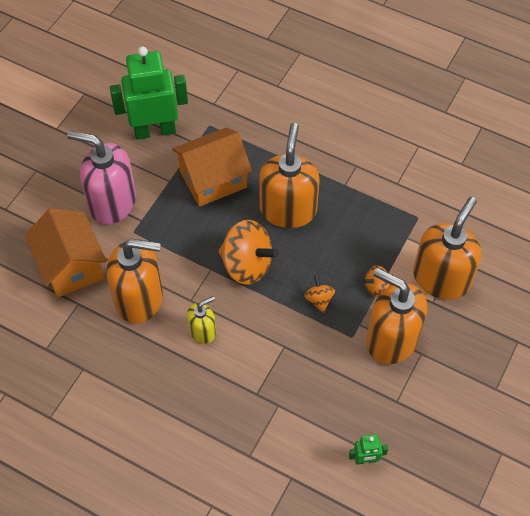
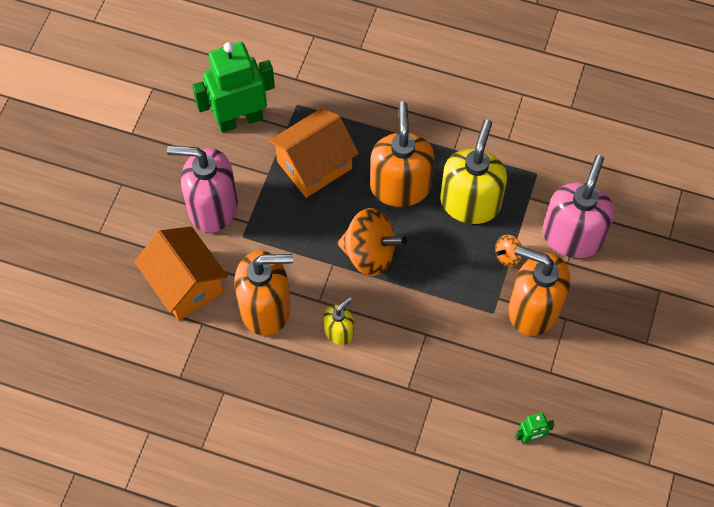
camera: 10 degrees left, 5 degrees up
(319, 299) = (452, 279): orange spinning top -> none
(350, 234) = (470, 202): none -> yellow soap dispenser
(441, 278) = (572, 236): orange soap dispenser -> pink soap dispenser

